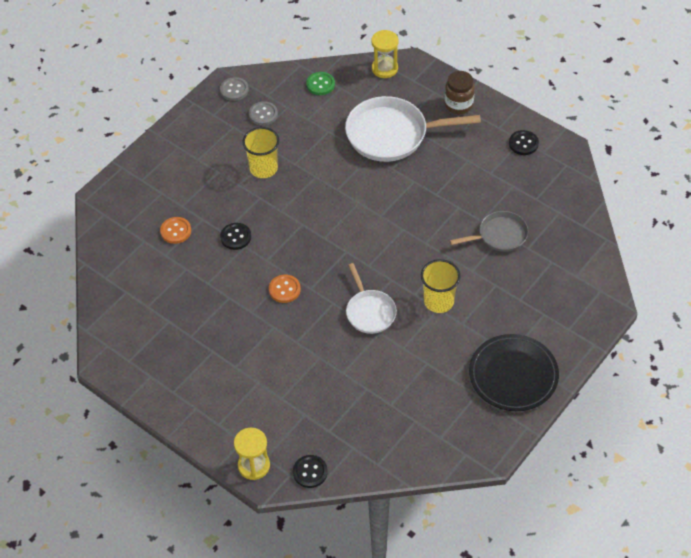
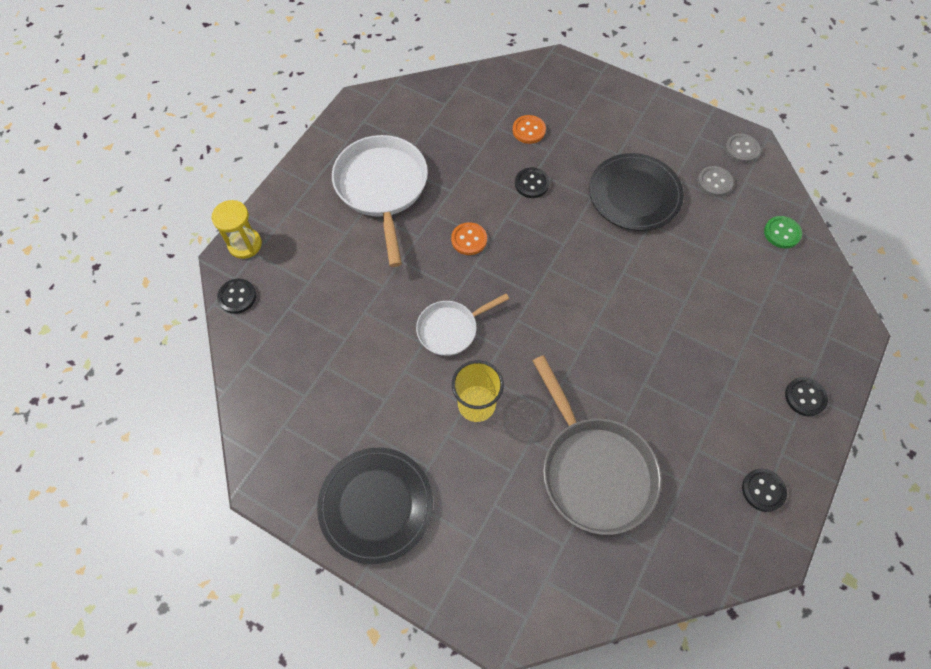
camera: 80 degrees right, 10 degrees up
(263, 168) = (634, 195): yellow cup -> black plate
(384, 68) = (835, 300): yellow hourglass -> none
(392, 134) = (727, 322): white pan -> white pan (382, 188)
(458, 105) = (805, 397): brown jar -> black button
(499, 235) = (593, 470): grey pan -> grey pan, size x1.75

